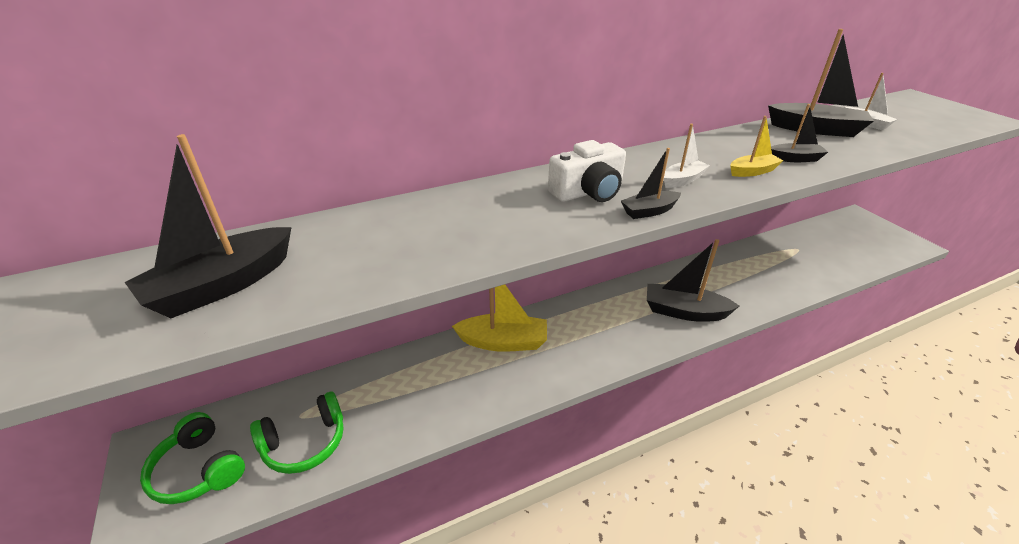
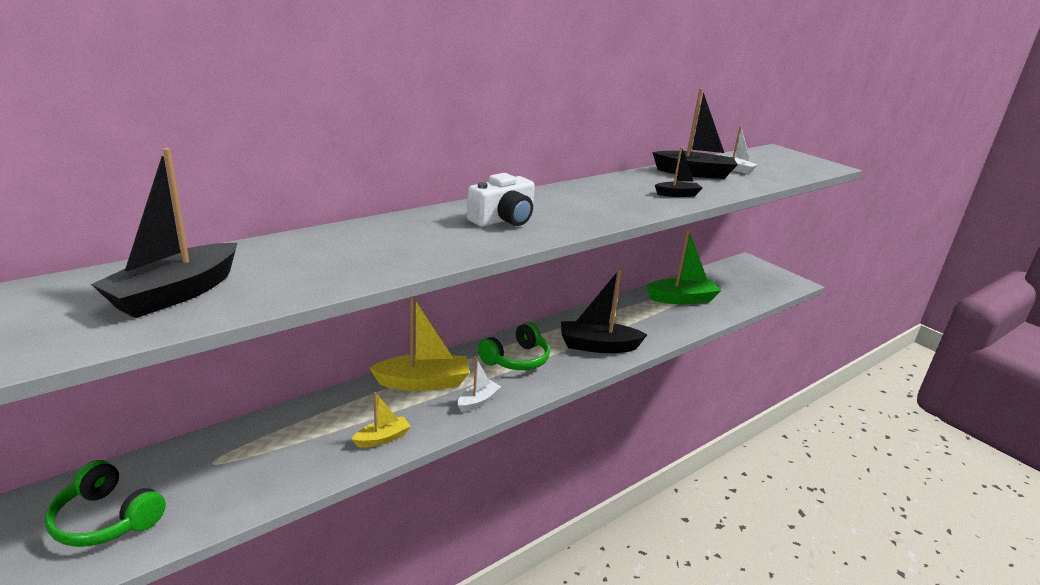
camera: 15 degrees left, 10 degrees down
(305, 443) = (226, 484): green headphones -> green headphones (516, 359)
(649, 211) = (559, 232): black boat -> none
(682, 180) = (584, 210): white boat -> white boat (478, 401)
(752, 171) = (643, 204): yellow boat -> yellow boat (382, 438)
(780, 259) = (682, 299): none -> green boat

